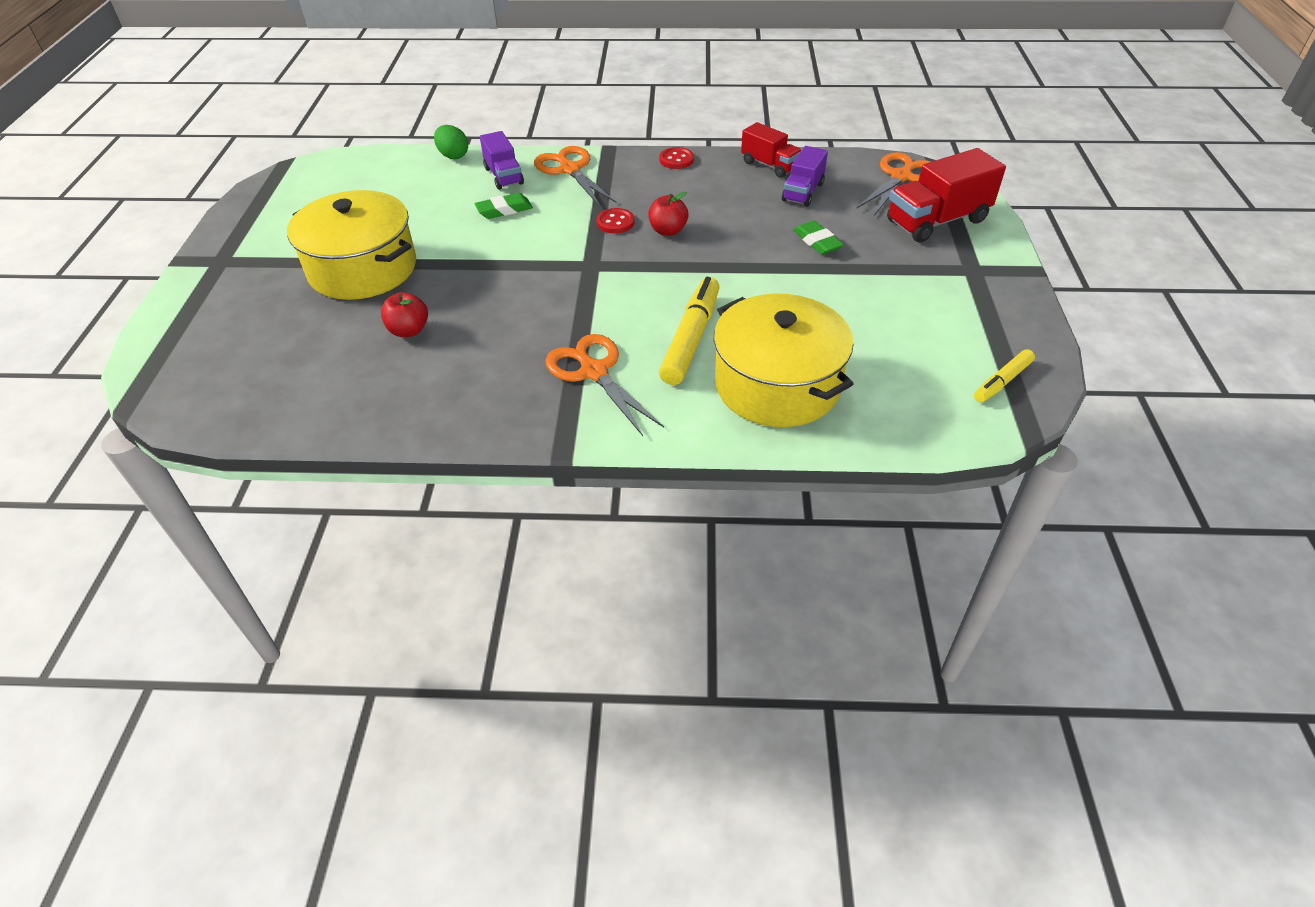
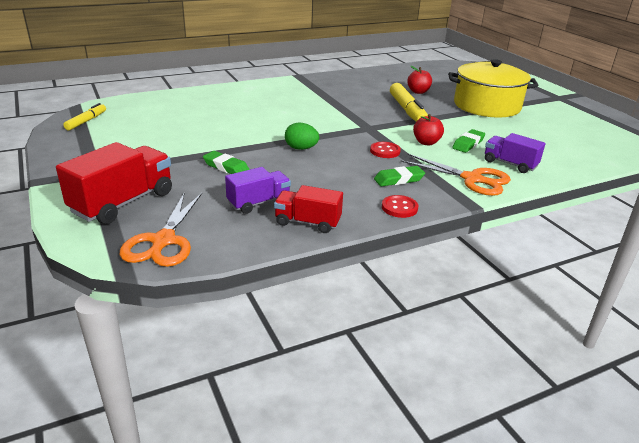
camera: 150 degrees right, 15 degrees down
(453, 155) = (574, 170): green egg -> green egg (301, 148)
(594, 372) = (312, 93): orange scissors -> none
(643, 185) = (399, 179): none -> green eraser
(668, 231) = (342, 153): red apple -> red apple (426, 142)
(691, 338) = (275, 110): yellow marker -> yellow marker (407, 110)
(777, 384) = (216, 103): yellow pot -> none
(803, 192) = (259, 203): purple truck -> purple truck turned 60 degrees clockwise

